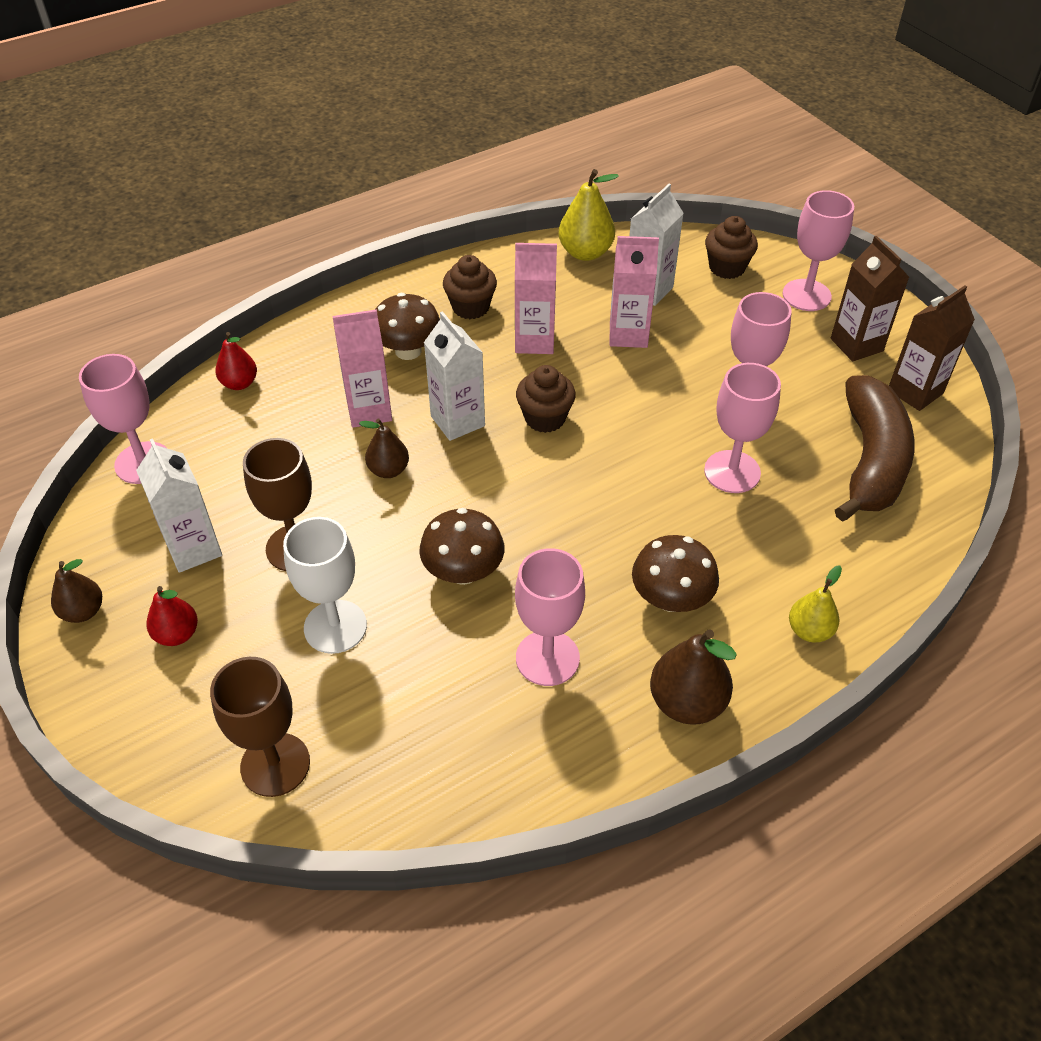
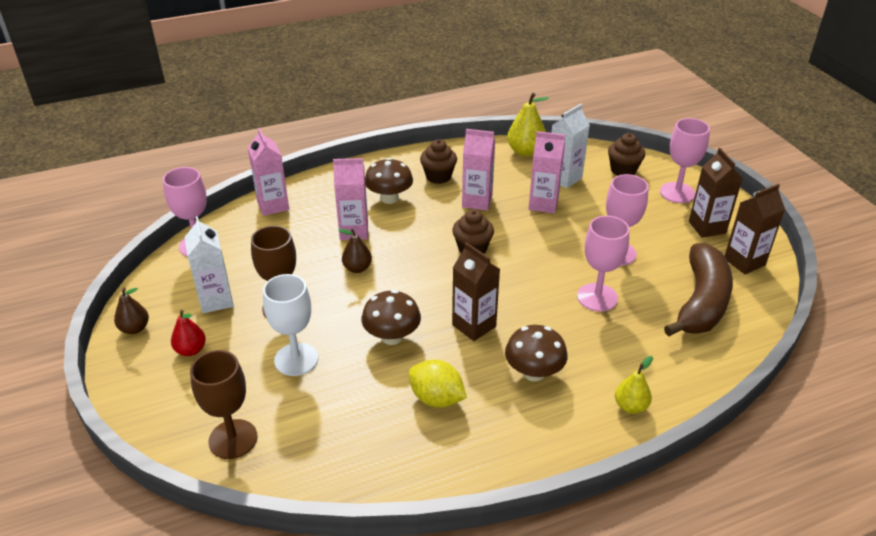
camera: 10 degrees right, 10 degrees down
(239, 383) = (273, 205): red pear -> pink carton
(457, 421) = (412, 244): white carton -> none
(547, 658) = (436, 398): pink goblet -> yellow lemon
(574, 538) = (474, 325): none -> brown carton
(687, 702) = (529, 441): brown pear -> none

